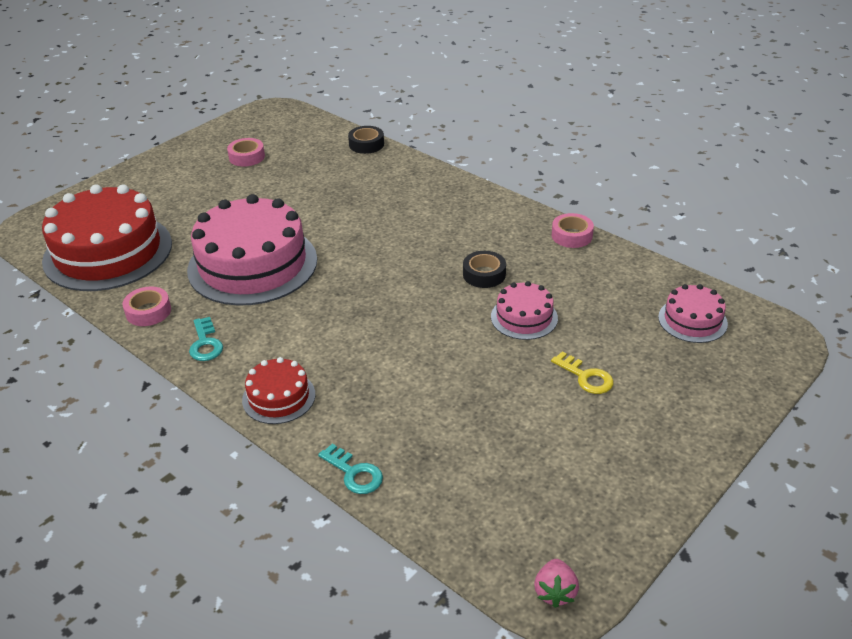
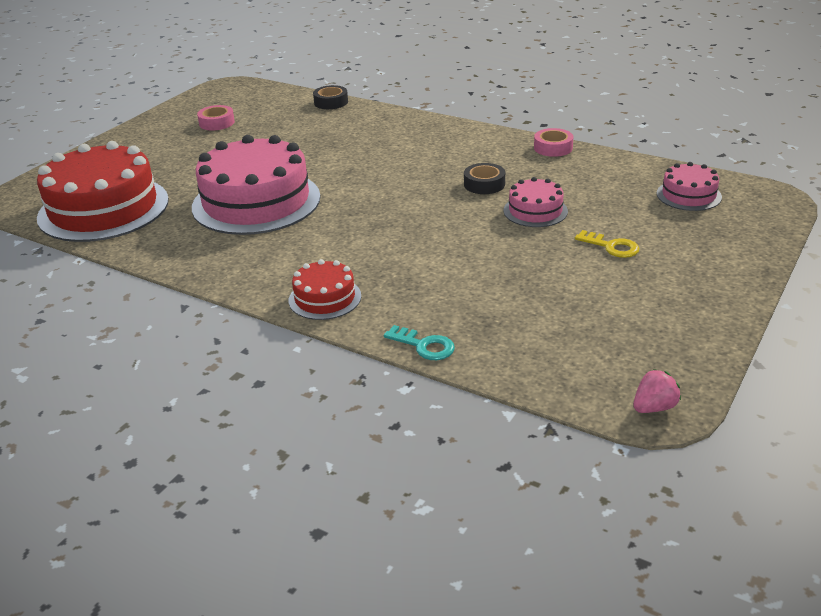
camera: 10 degrees left, 5 degrees down
(148, 311) = (164, 249): pink tape -> none
(205, 343) = (233, 267): turquoise key -> none
(555, 592) = (654, 407): pink strawberry -> pink strawberry turned 120 degrees counterclockwise

